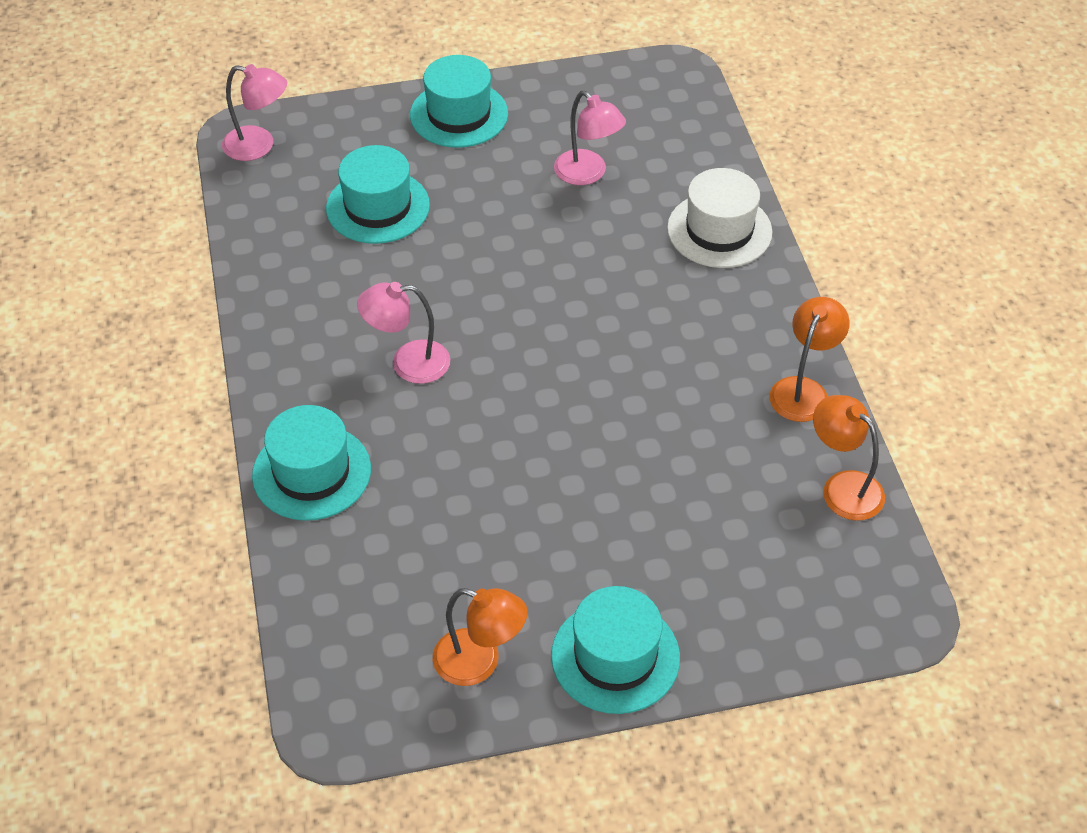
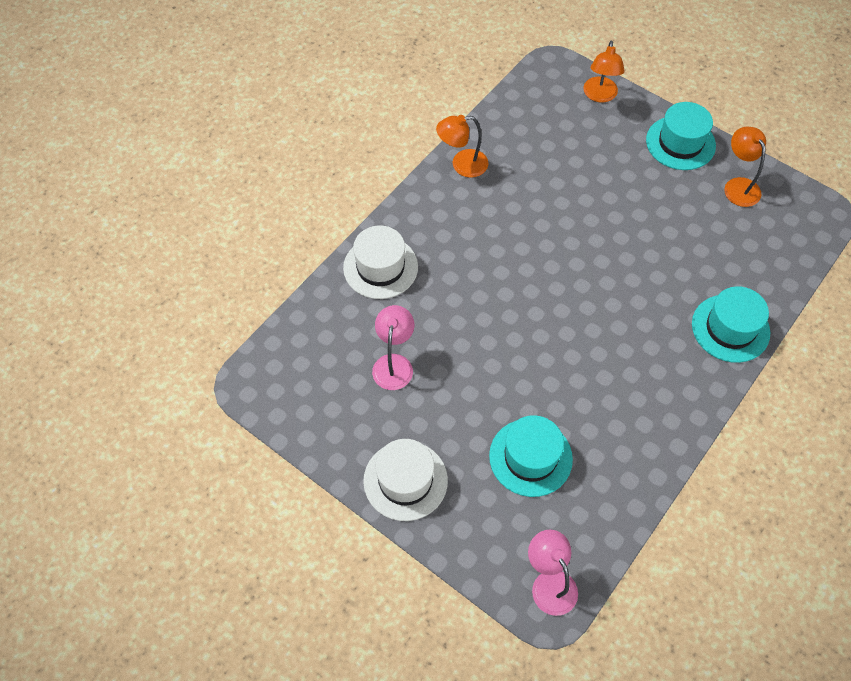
camera: 130 degrees left, 10 degrees up
(408, 363) = (622, 342): pink lamp -> none
(459, 114) = (405, 480): turquoise hat -> white hat
(843, 487) = (506, 119): orange lamp -> orange lamp (599, 95)

